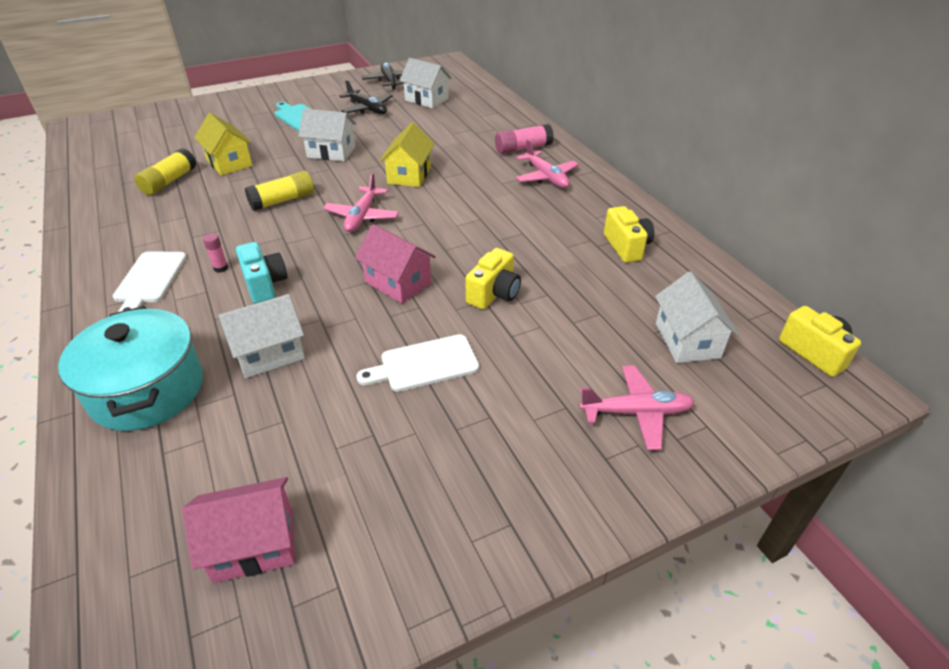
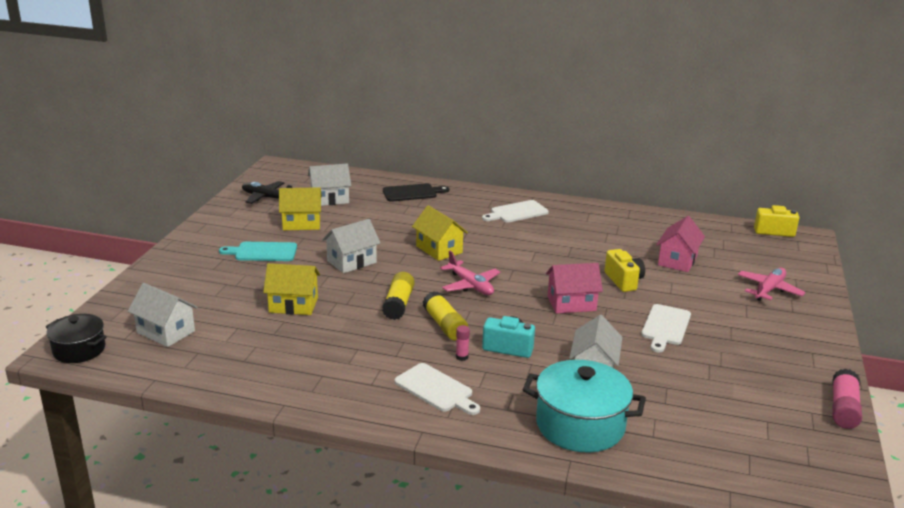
camera: 50 degrees left, 15 degrees down
(86, 128) = (79, 350): none -> black pot
(169, 181) = (281, 339): yellow glue stick -> yellow glue stick (445, 325)
(254, 545) = (761, 427): pink house -> pink house (677, 260)
(367, 109) = (301, 223): black plane -> yellow house
(497, 121) = (412, 193): none -> black cutting board
(523, 148) = (467, 202): pink glue stick -> pink glue stick (843, 409)
(546, 177) = (517, 212): pink plane -> white cutting board
(626, 246) = (628, 227): yellow camera -> none
(687, 340) = (730, 253): white house -> white house (166, 332)

